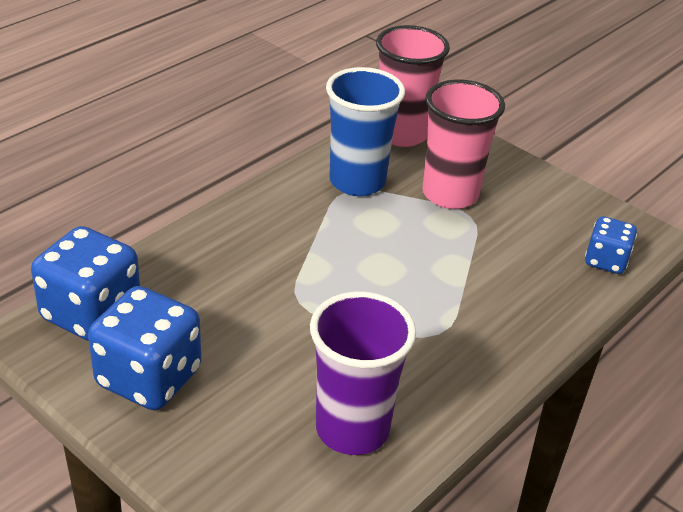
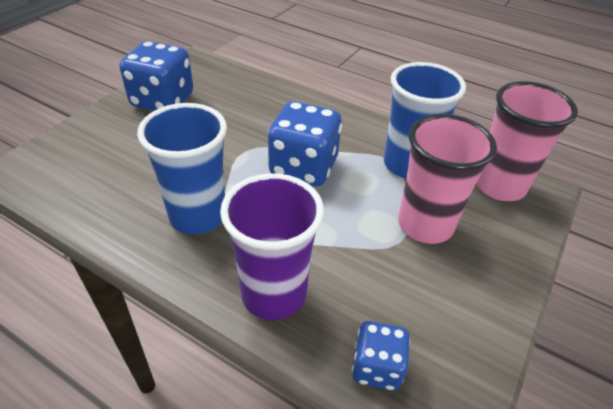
camera: 80 degrees right, 5 degrees up
(91, 314) = (214, 74): blue dice -> blue dice (303, 167)
(352, 429) = (116, 188): purple cup -> purple cup (273, 294)
(416, 354) = (198, 216): none -> blue cup

